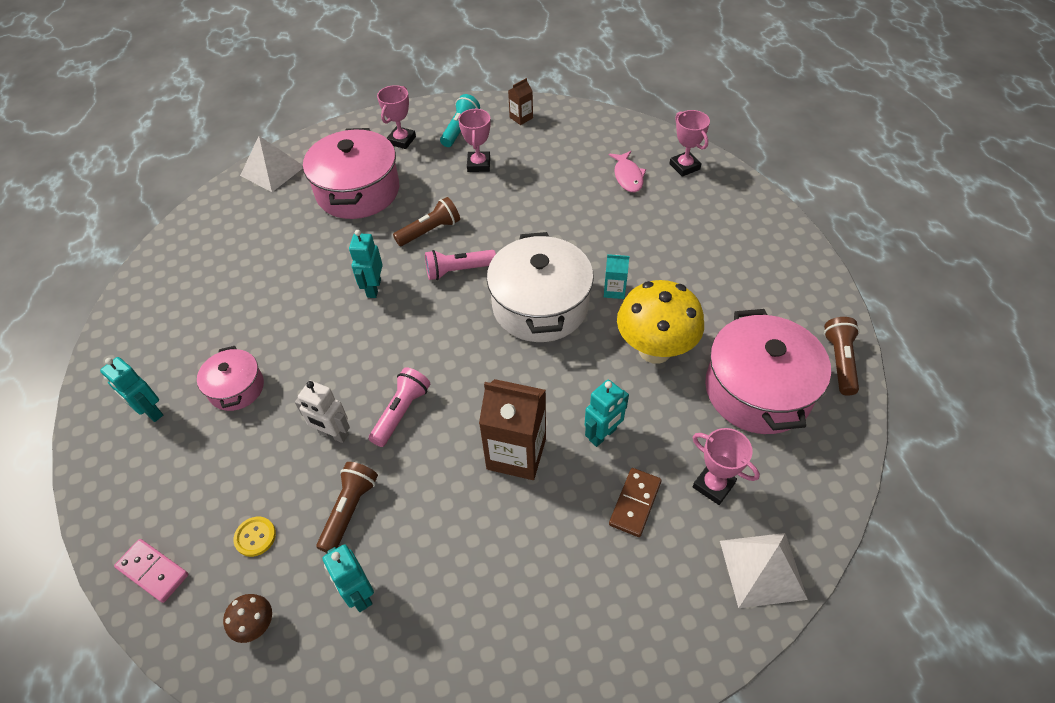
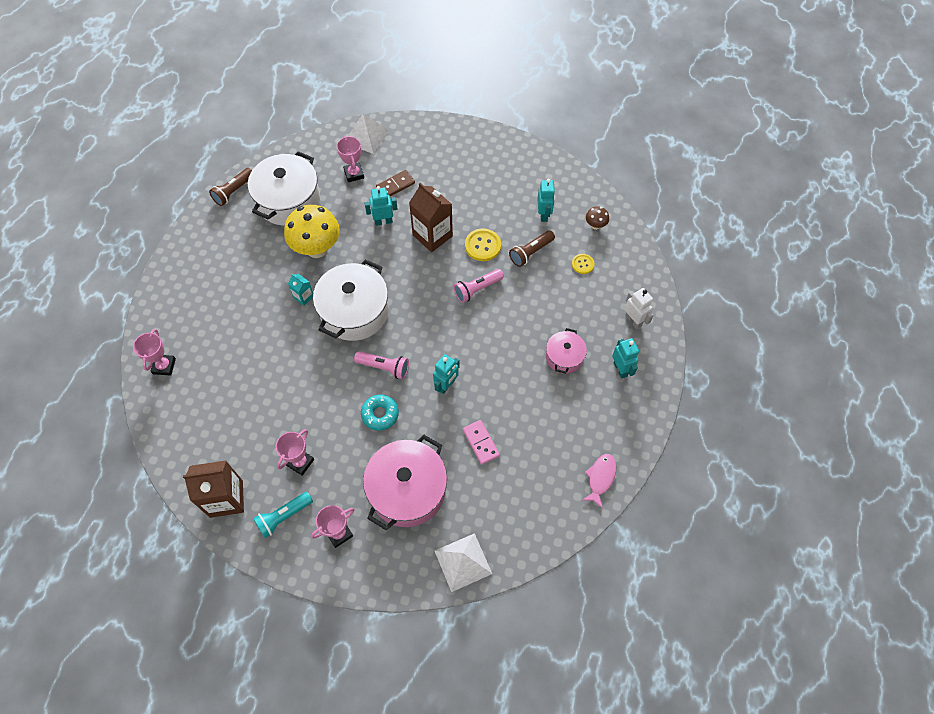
camera: 150 degrees left, 10 degrees up
(153, 571) = (638, 274): pink domino -> pink domino (481, 442)
(333, 434) = (520, 297): white robot -> white robot (633, 321)
(430, 231) = (380, 414): brown flashlight -> turquoise donut
(431, 480) = (483, 245): none -> yellow button
(521, 118) = (226, 499): brown carton -> brown carton, size x2.02
(628, 176) = (209, 381): pink fish -> pink fish (600, 478)
(758, 390) = (288, 200): pink pot -> white pot

